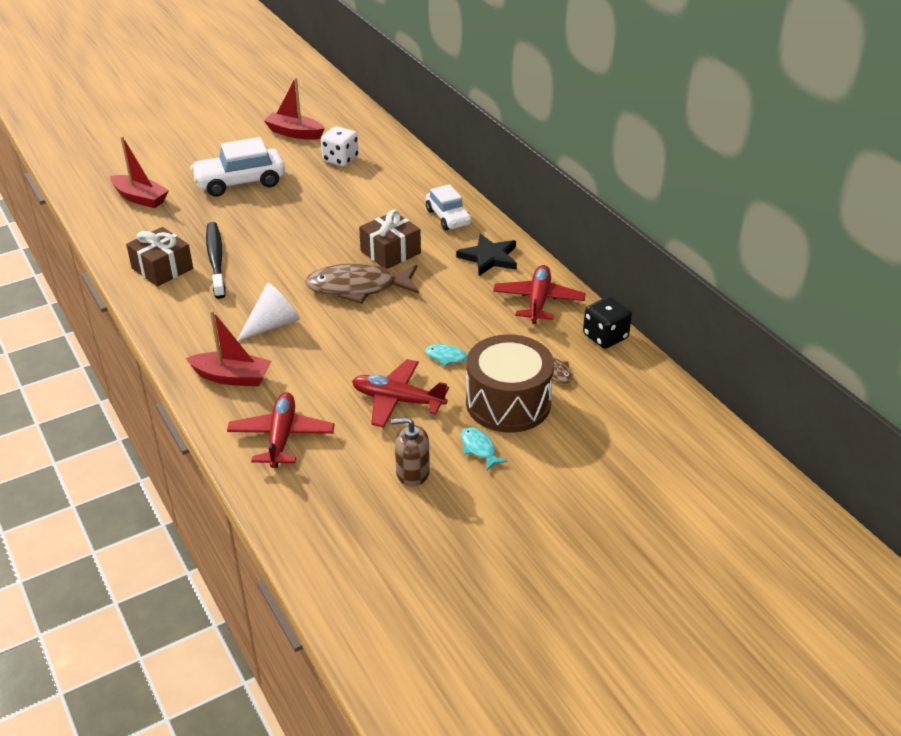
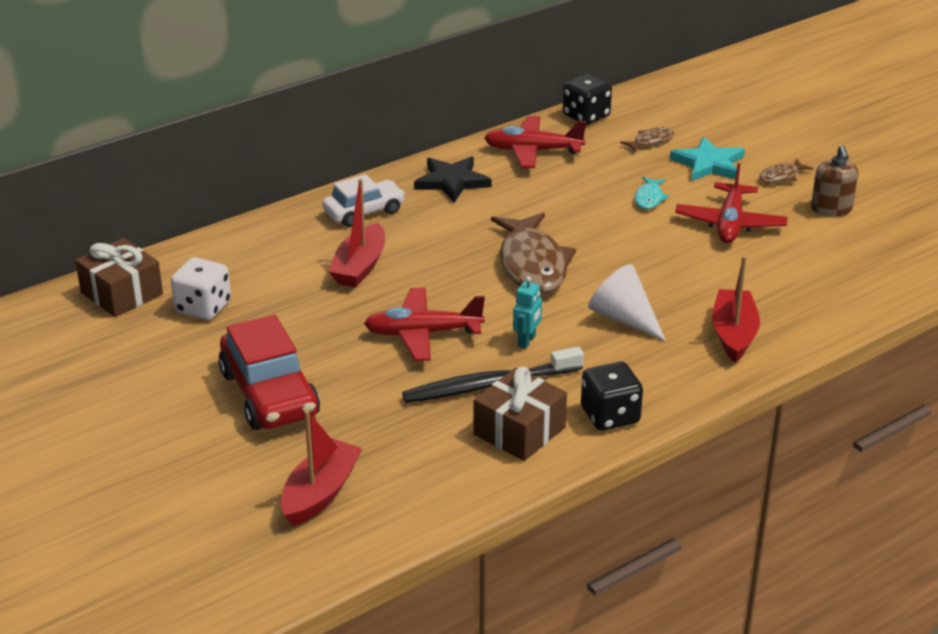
camera: 95 degrees left, 5 degrees down
(160, 306) = (610, 416): none -> black dice
(240, 182) = (269, 394): white car -> red car
(259, 278) = (527, 341): none -> turquoise robot
(281, 437) = (817, 288): red plane -> red plane (422, 333)
(294, 133) = (110, 360): red boat -> red boat (360, 267)
(390, 252) = (449, 247): brown gift -> brown gift (121, 293)
(479, 448) = (781, 176): turquoise fish -> brown fish
(508, 403) = (709, 164): brown drum -> turquoise star

